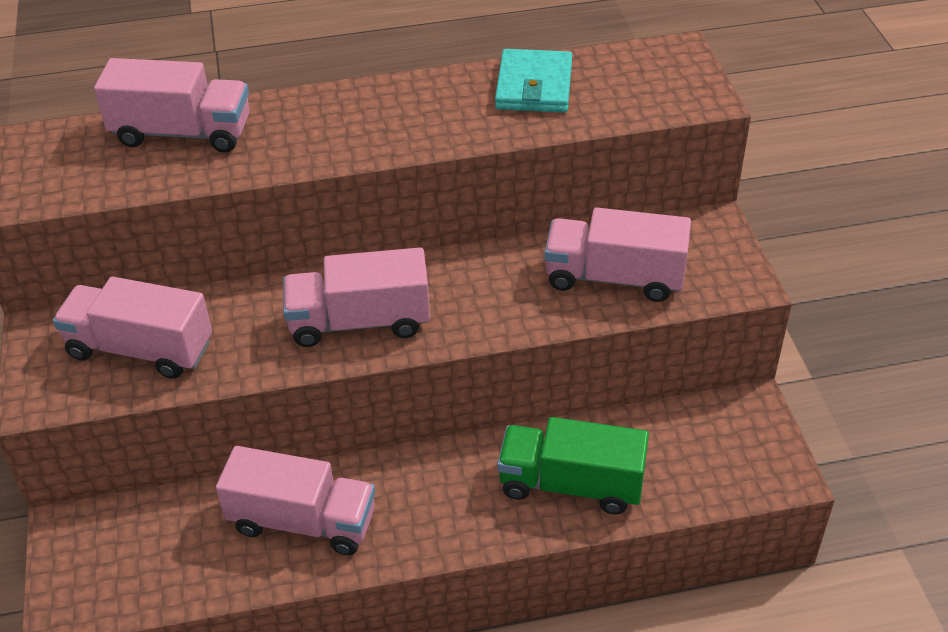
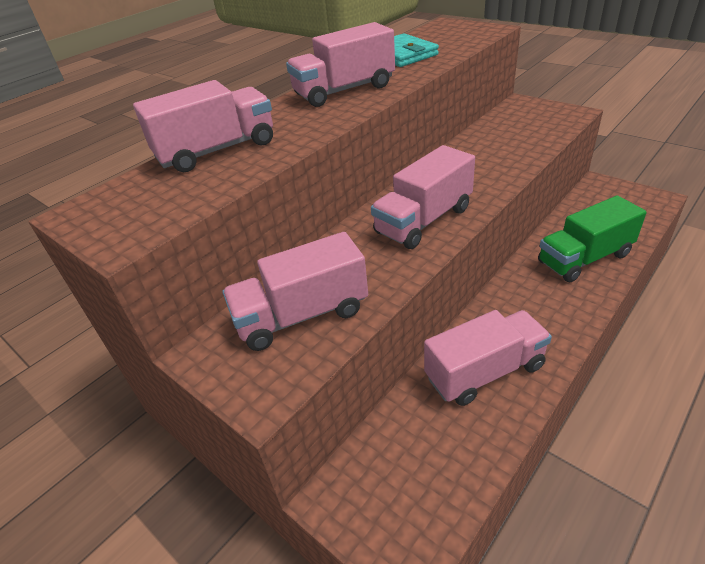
camera: 35 degrees left, 5 degrees down
(614, 277) = (516, 138): pink truck -> pink truck (344, 91)

